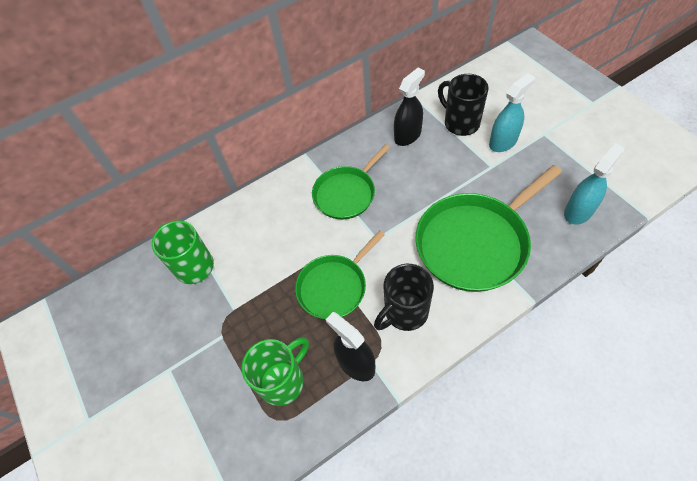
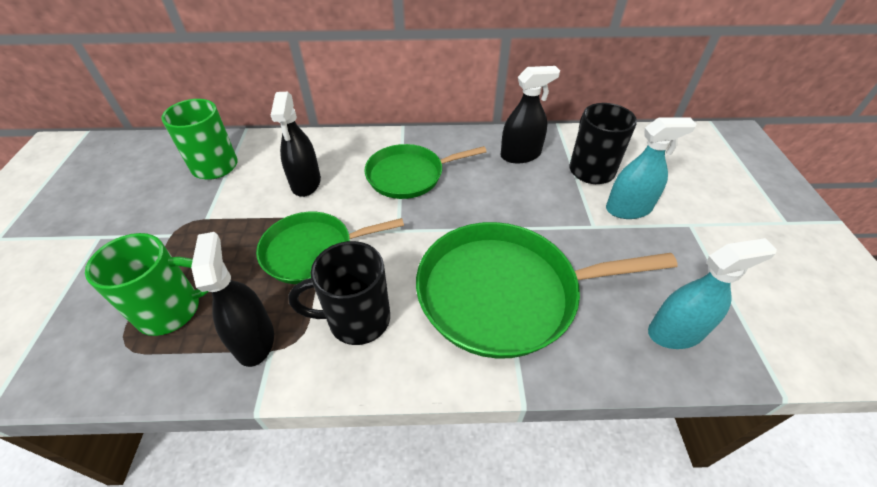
camera: 25 degrees right, 10 degrees down
(279, 240) = (306, 183): none -> black spray bottle

